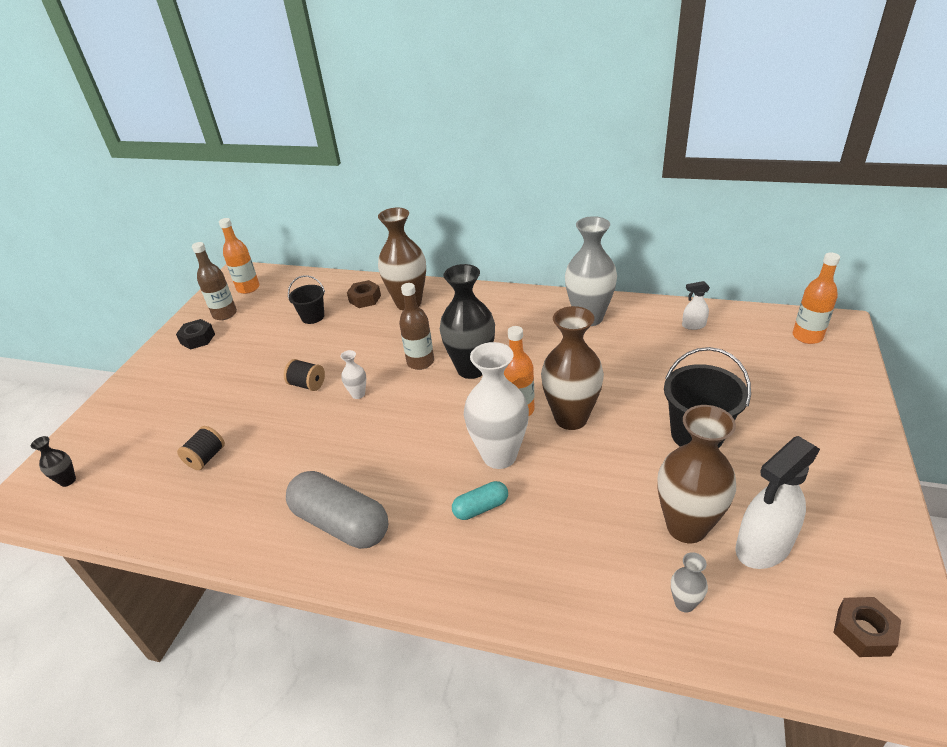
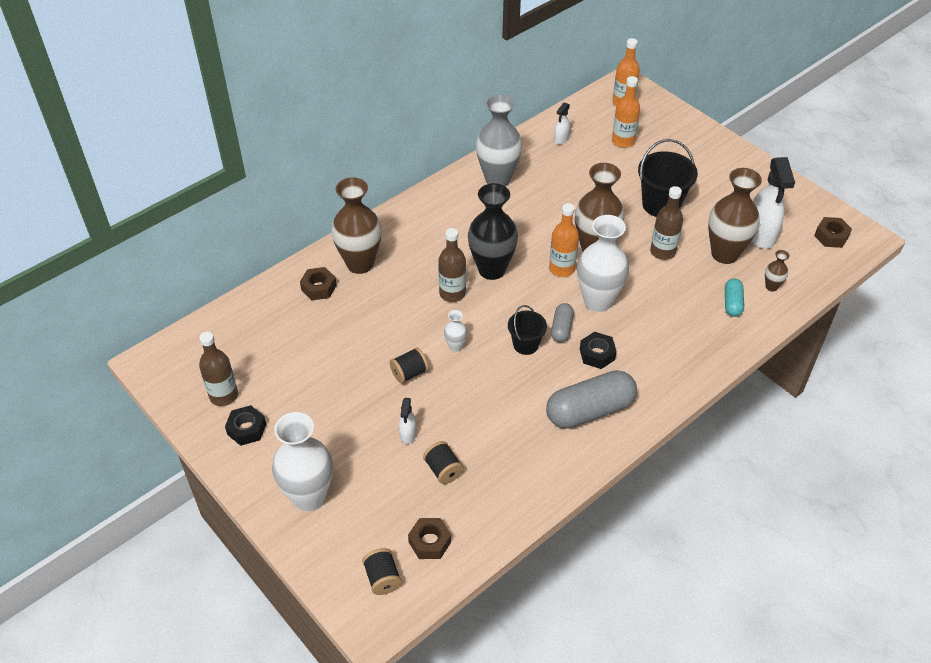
camera: 60 degrees left, 10 degrees up
(68, 481) = (382, 578): black vase -> black spool
(118, 490) = (430, 542): none -> brown nut
(143, 399) = (309, 497): none -> white vase
(237, 417) = (408, 434): none -> white spray bottle
(248, 288) = (193, 362): orange bottle -> orange bottle (623, 141)
(312, 317) = (307, 333): black bucket -> black bucket (526, 344)
(424, 491) = (597, 354): none -> black nut
(438, 448) = (561, 328): none -> grey capsule
(481, 508) = (636, 333): turquoise capsule -> turquoise capsule (732, 303)
(626, 470) = (662, 252): none -> brown bottle
(684, 603) = (771, 287): grey vase -> brown vase

